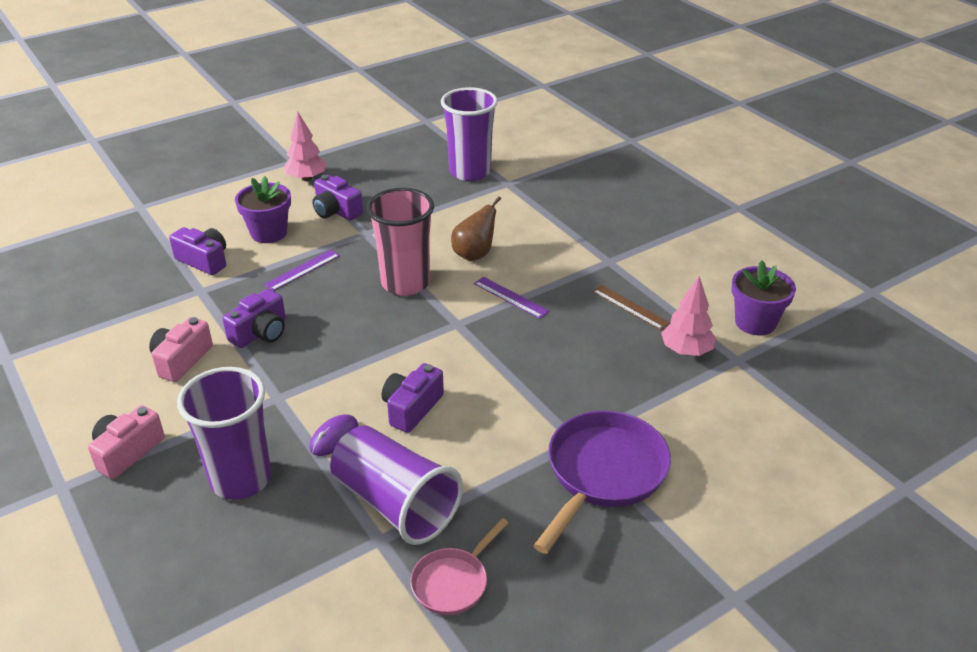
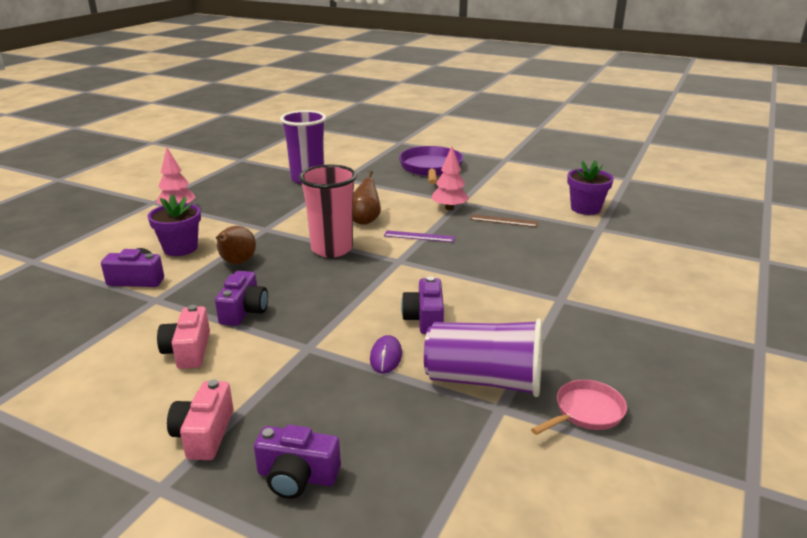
camera: 30 degrees left, 10 degrees down
(241, 479) = (338, 413): purple cup -> none
(302, 270) = (237, 263): purple ruler -> brown pear
(336, 211) = (226, 222): purple camera -> purple camera (297, 476)
(453, 582) = (586, 412): pink pan -> pink pan turned 135 degrees counterclockwise
(603, 473) = (600, 311): purple pan -> purple pan (431, 168)
(686, 351) = (565, 233): pink tree -> pink tree (449, 208)

